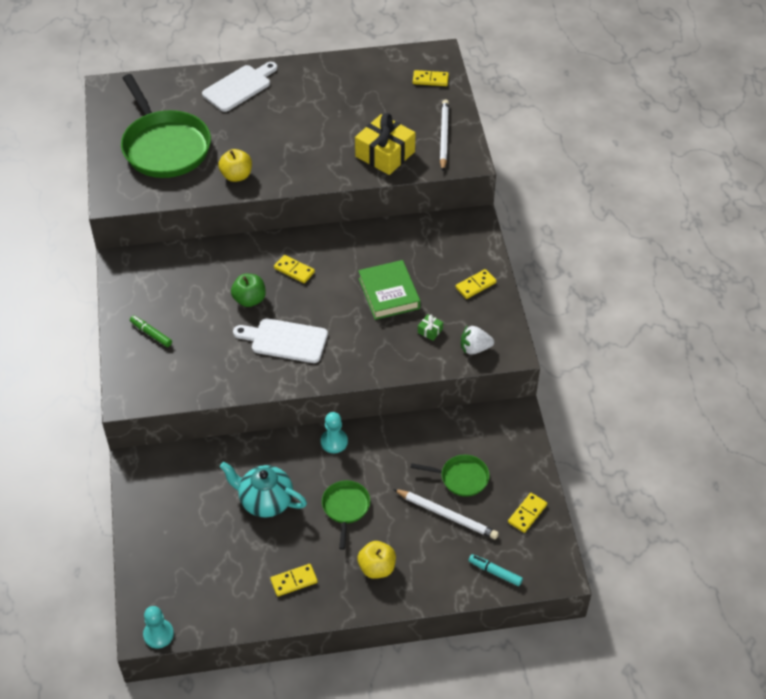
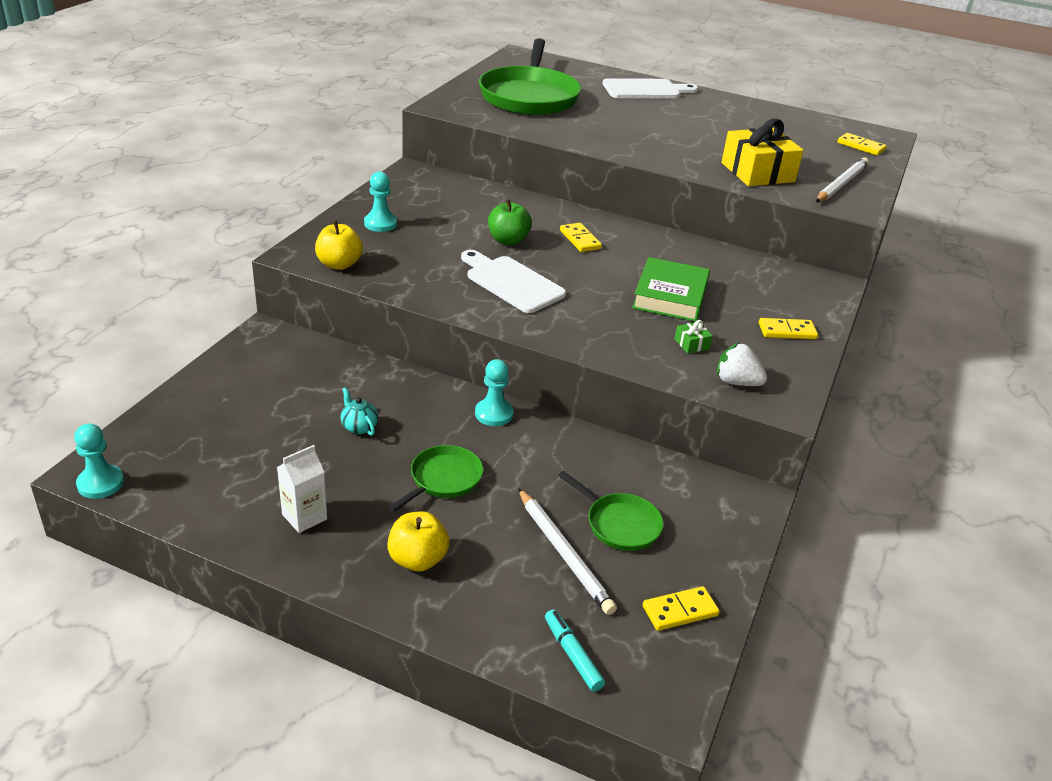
camera: 30 degrees right, 15 degrees down
(151, 334) = (380, 224): green marker -> turquoise pawn
(236, 176) = (578, 133): yellow apple -> yellow apple (339, 264)
(265, 501) = (359, 427): turquoise teapot -> turquoise teapot, size x0.49
(294, 581) = (304, 517): yellow domino -> white carton

